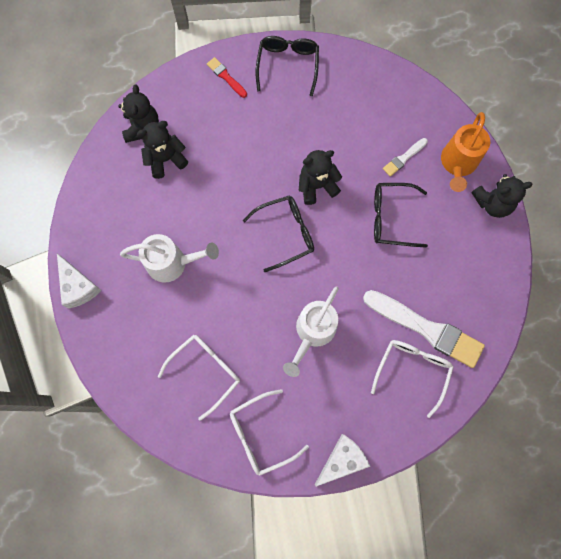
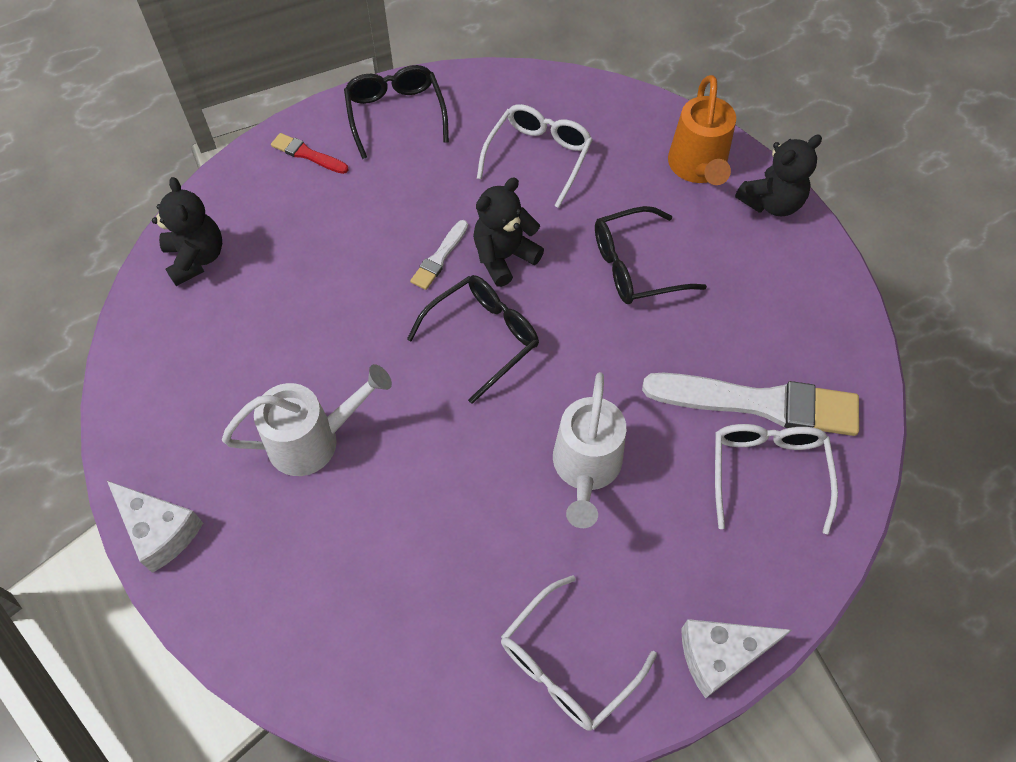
camera: 20 degrees left, 15 degrees down
(165, 159) = (250, 291): black teddy bear -> none
(205, 372) = (431, 594): white glasses -> white glasses (538, 158)
(342, 459) = (720, 655): white cheese -> white cheese turned 135 degrees counterclockwise
(404, 158) = (617, 182): white brush -> white brush (439, 257)

